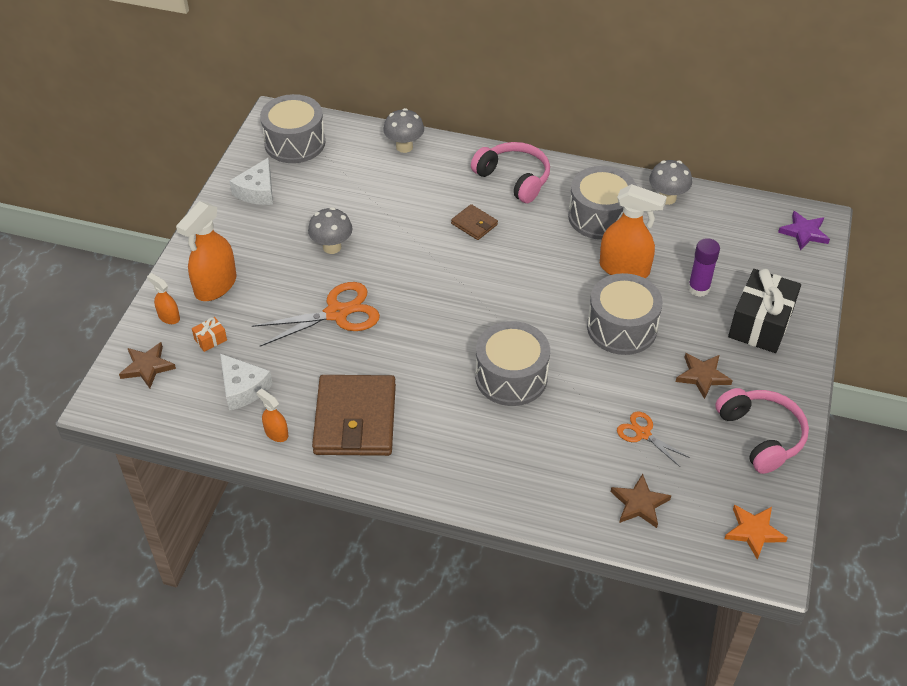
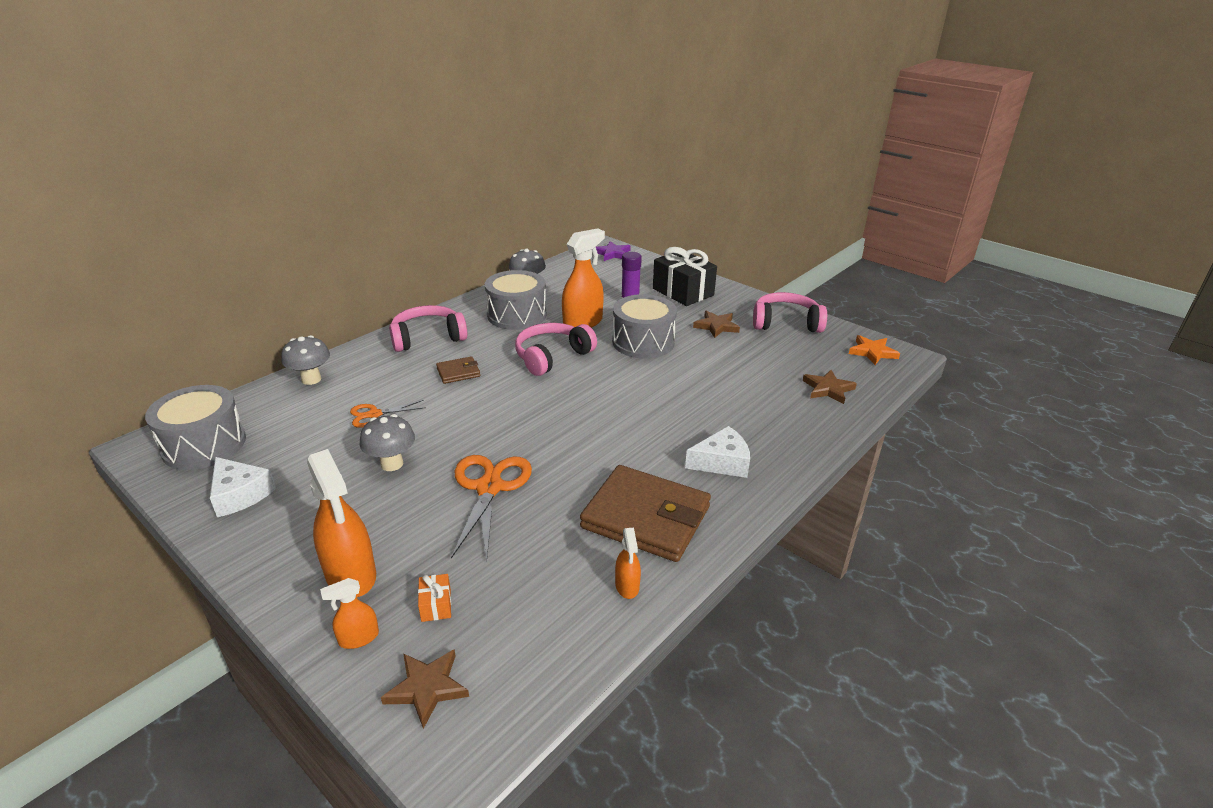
camera: 65 degrees left, 15 degrees down
(243, 388) = (539, 596): white cheese -> white cheese (722, 462)
(276, 433) = (627, 586): orange spray bottle -> orange spray bottle turned 75 degrees counterclockwise
(511, 377) = (657, 408): grey drum -> none
(544, 272) = (552, 356): none -> pink headphones
(643, 434) = (758, 366): orange scissors -> orange scissors (374, 415)

